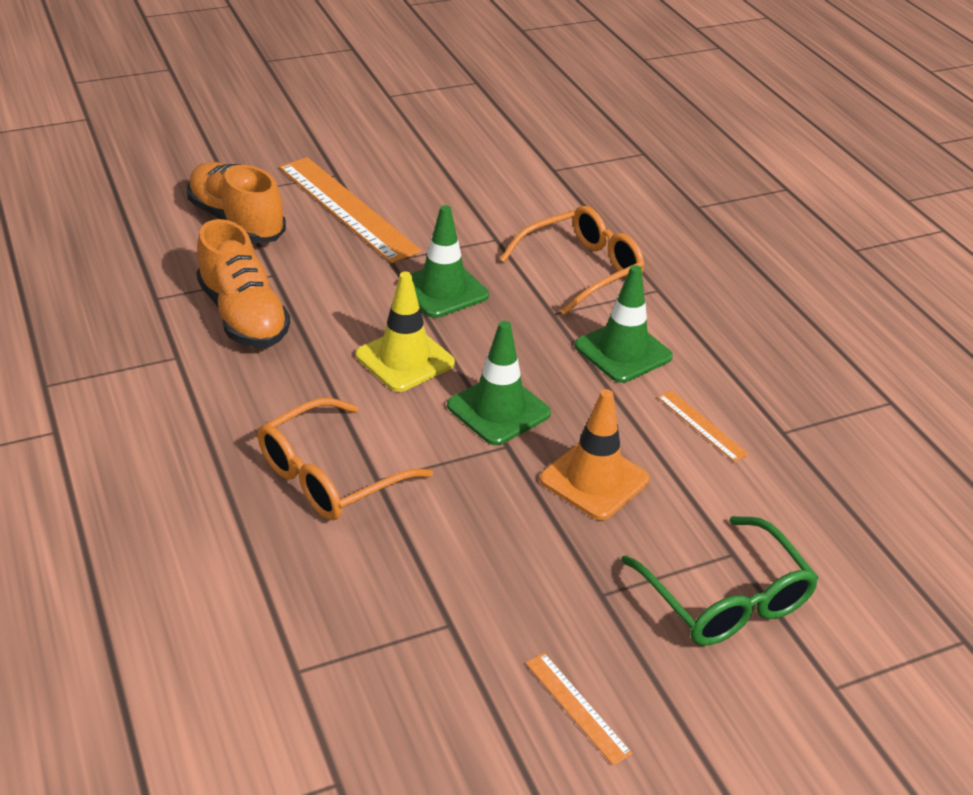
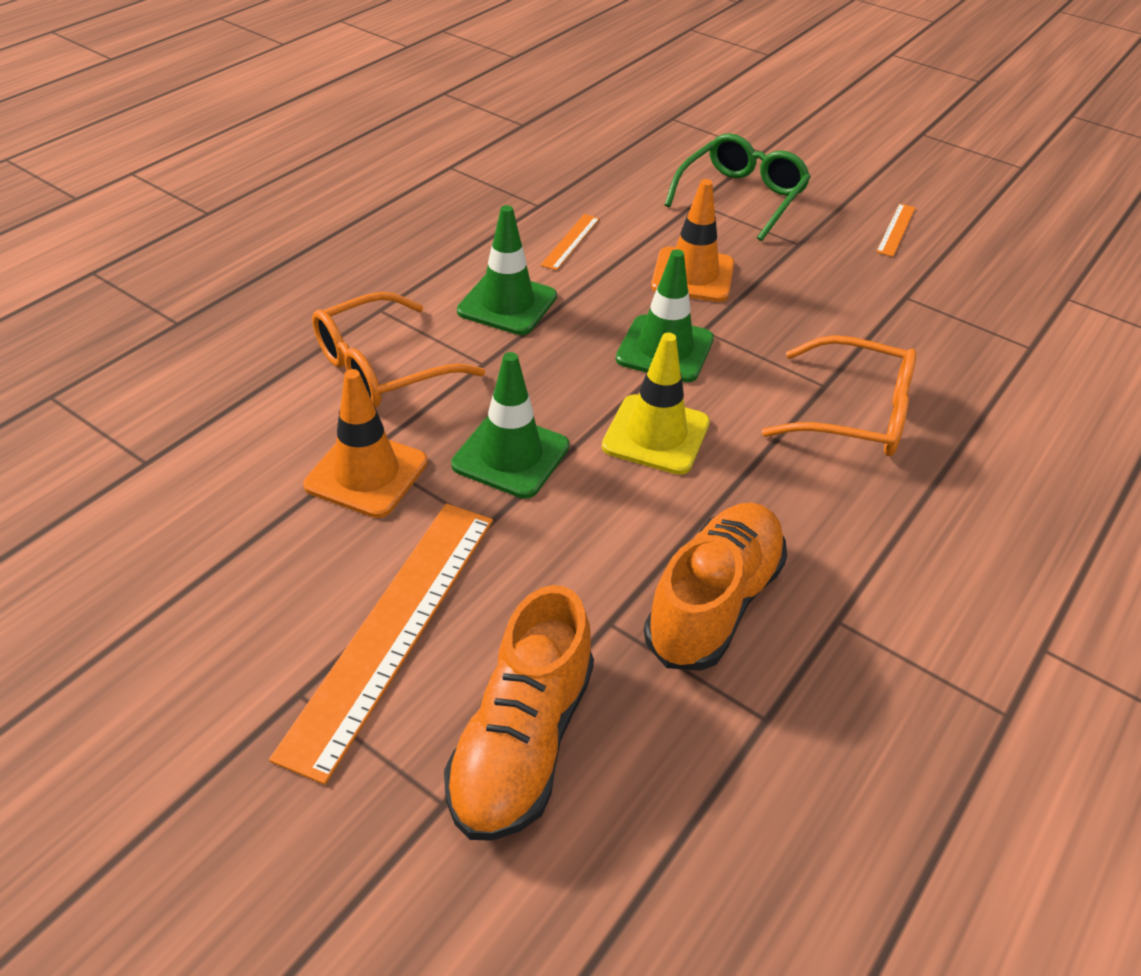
camera: 120 degrees left, 5 degrees up
(476, 234) = (366, 474): none -> orange traffic cone
(582, 269) = (382, 368): orange glasses -> orange glasses turned 60 degrees counterclockwise

